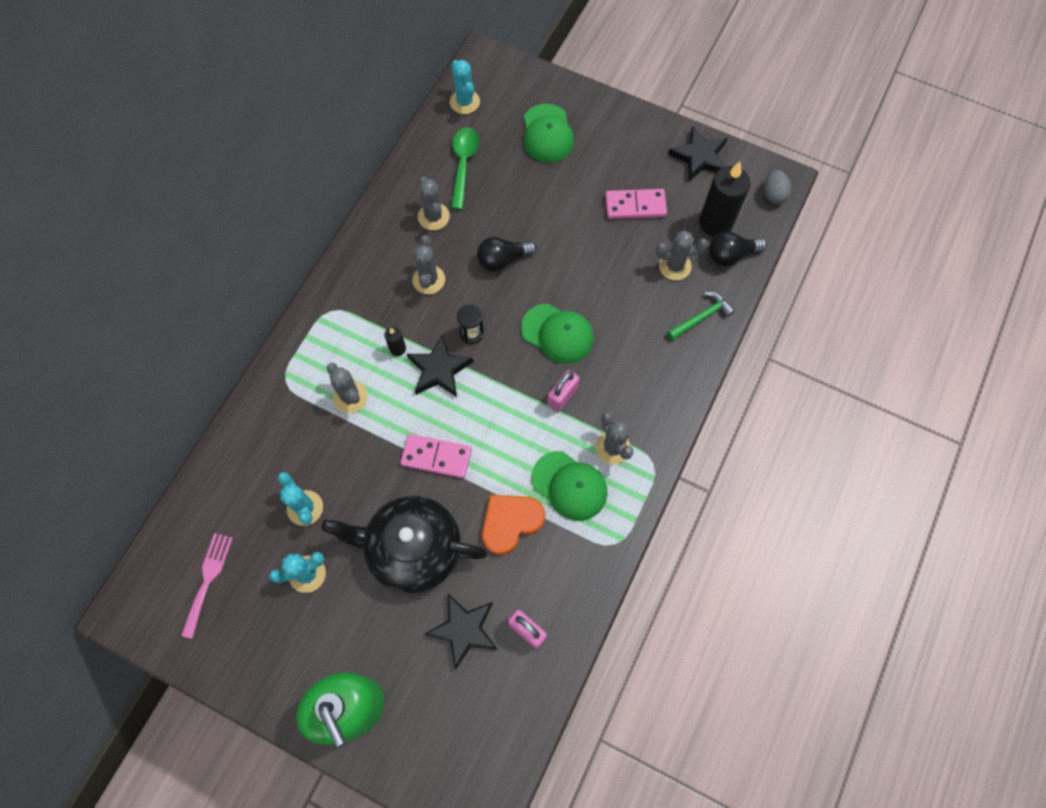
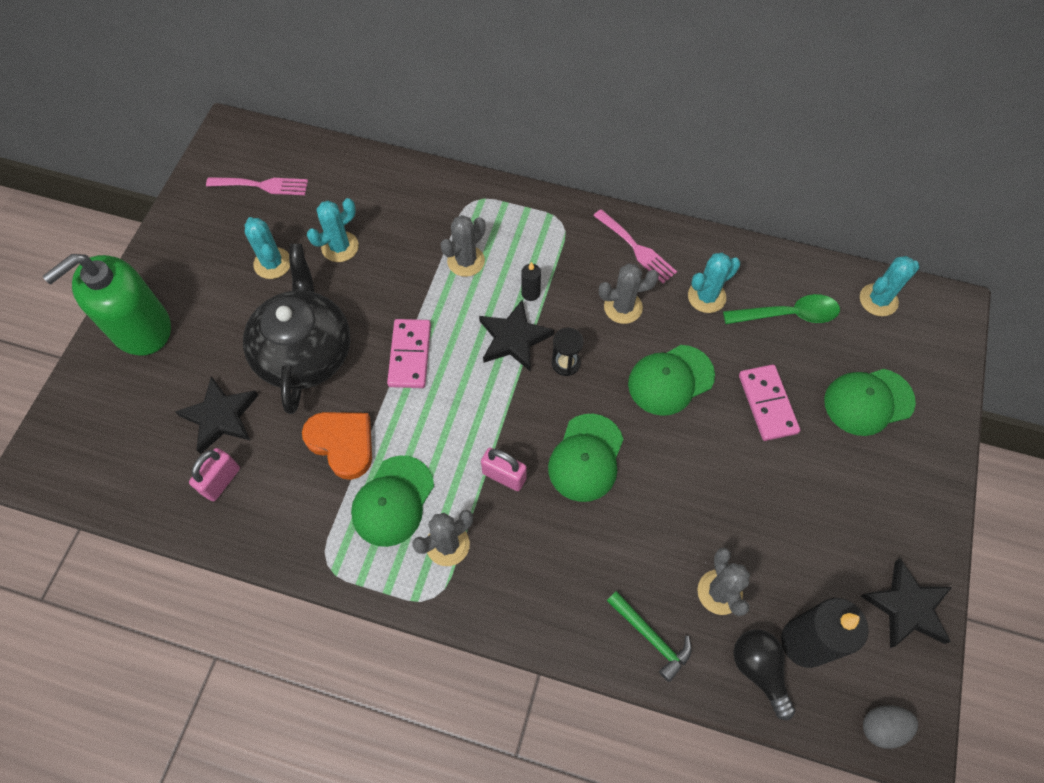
camera: 80 degrees right, 5 degrees down
(374, 257) = (637, 249): none -> pink fork
(433, 216) = (706, 297): grey cactus -> turquoise cactus
(503, 259) = (670, 380): black light bulb -> green cap
(635, 206) = (796, 527): pink domino -> pink domino (767, 404)

